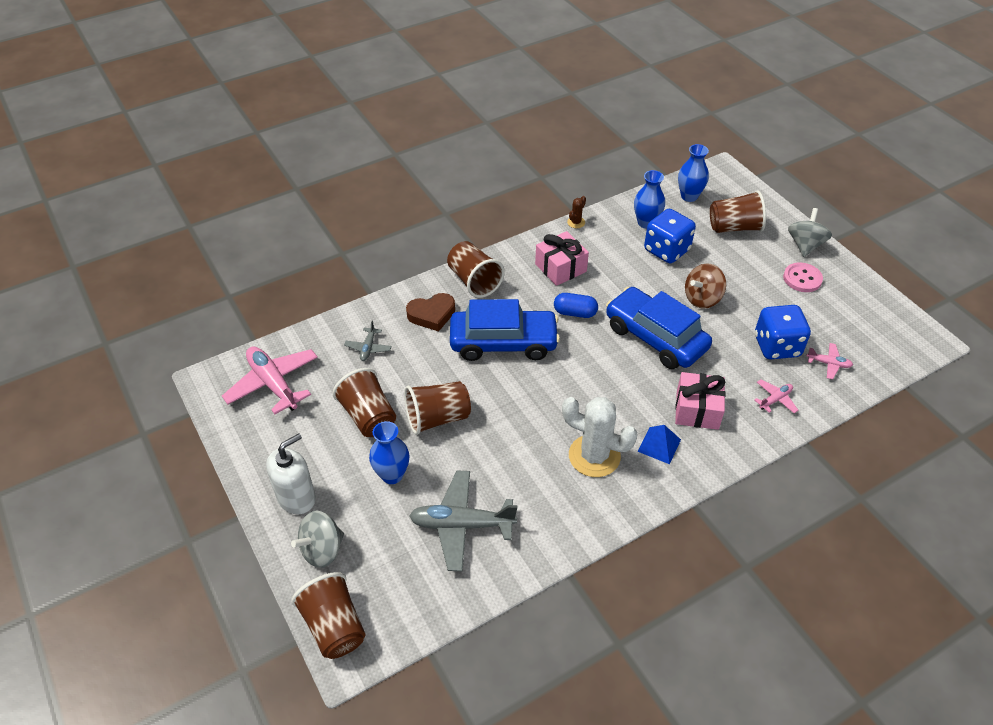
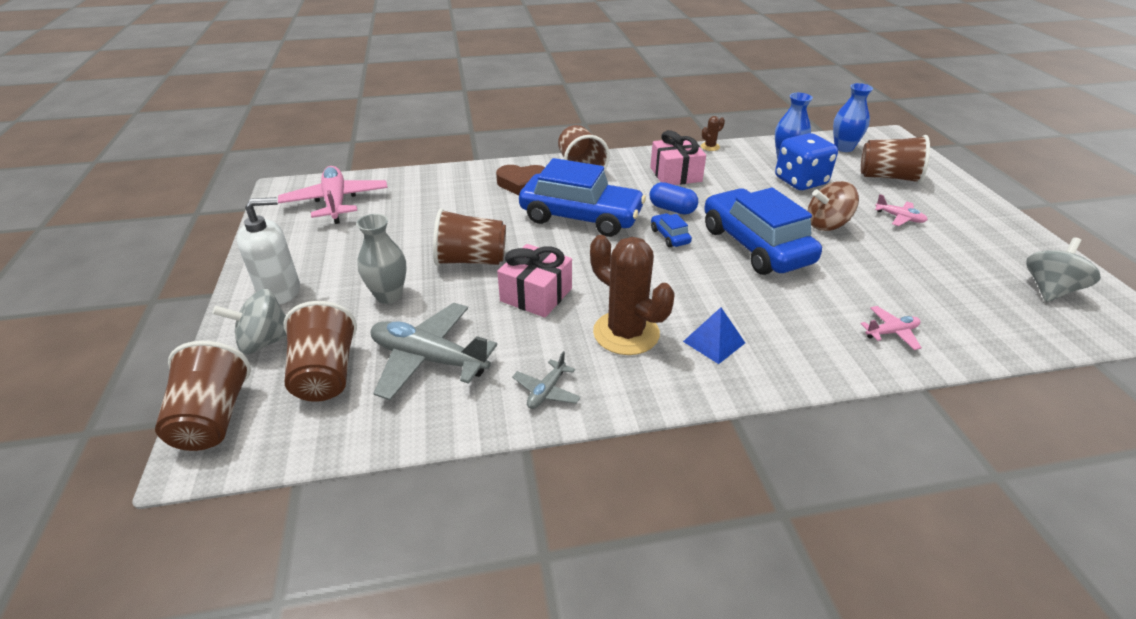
camera: 20 degrees right, 10 degrees down
(368, 348) = (443, 195): grey plane -> grey plane (546, 391)
(368, 416) = (403, 244): brown cup -> brown cup (326, 374)
(392, 475) = (389, 295): blue vase -> grey vase
(585, 345) = (669, 236): none -> blue car
(594, 456) = (626, 333): white cactus -> brown cactus
(697, 410) = (779, 319): pink gift -> pink gift (536, 295)
(776, 346) = (909, 283): blue dice -> none
(802, 279) = (962, 231): pink button -> none
(805, 245) = (974, 205): grey spinning top -> grey spinning top (1049, 290)
(828, 364) = (979, 313): pink plane -> pink plane (899, 218)

